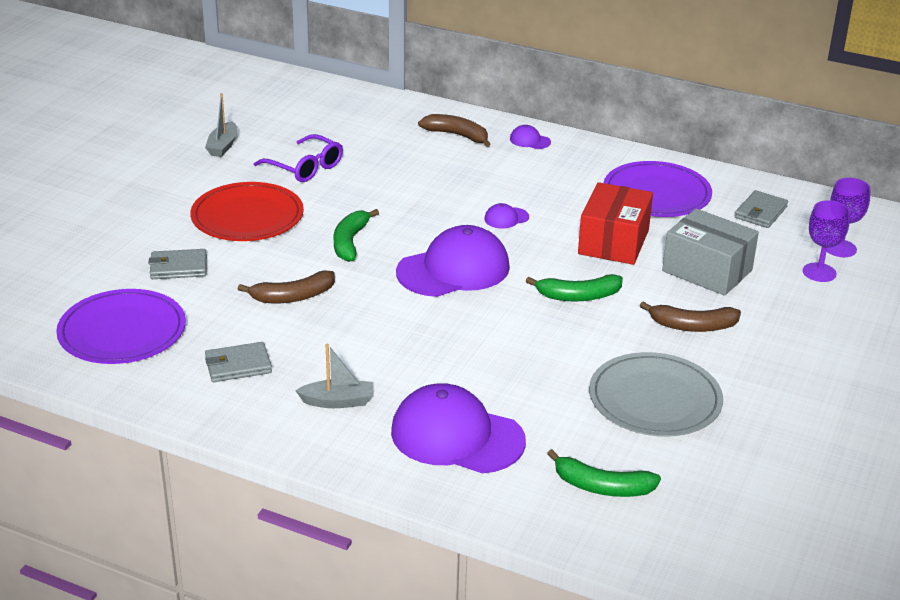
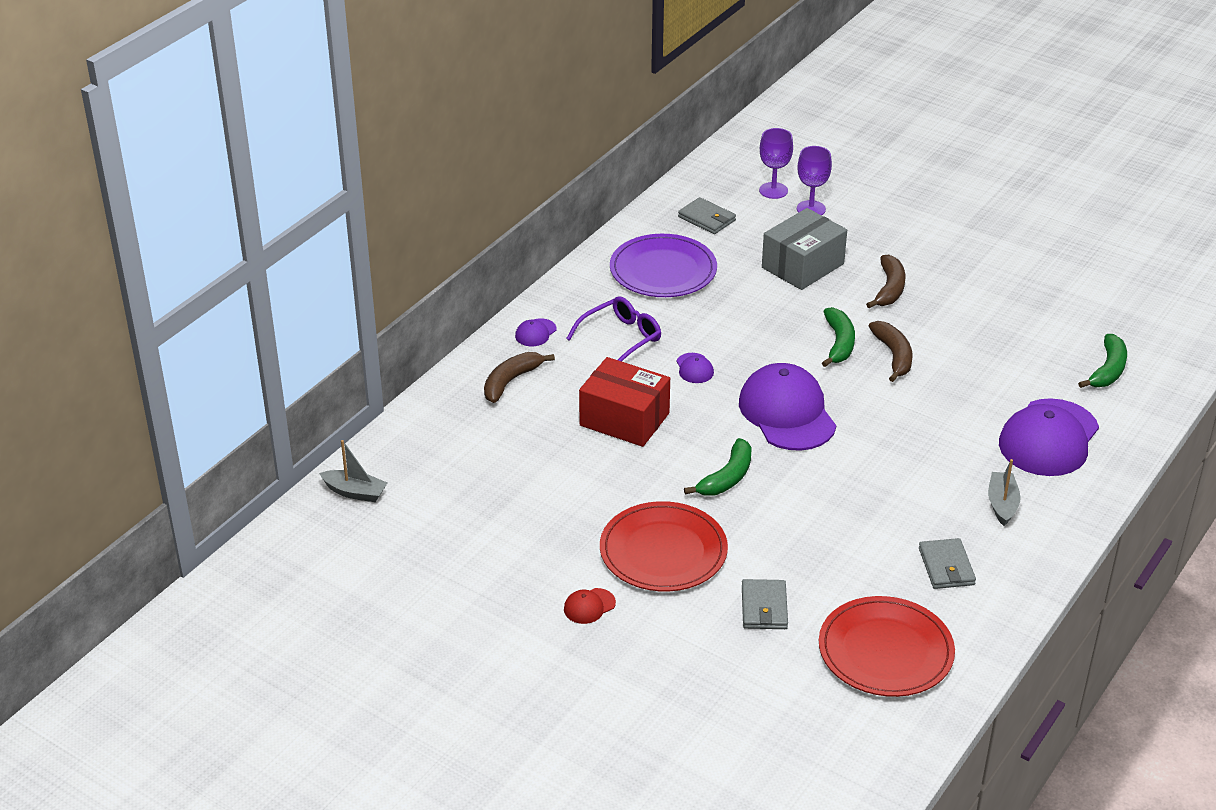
camera: 80 degrees left, 5 degrees up
(122, 331) = (885, 651): purple plate -> red plate
(179, 188) = (589, 606): none -> red cap
(223, 146) = (491, 566): grey boat -> grey boat (355, 492)
(293, 297) = (828, 524): brown banana -> brown banana (894, 356)
(305, 167) = (560, 501): purple glasses -> purple glasses (621, 338)
(350, 242) = (727, 478): green banana -> green banana turned 75 degrees counterclockwise
(613, 242) = (748, 309): red box -> red box (624, 419)
(655, 399) = (994, 326): grey plate -> none

